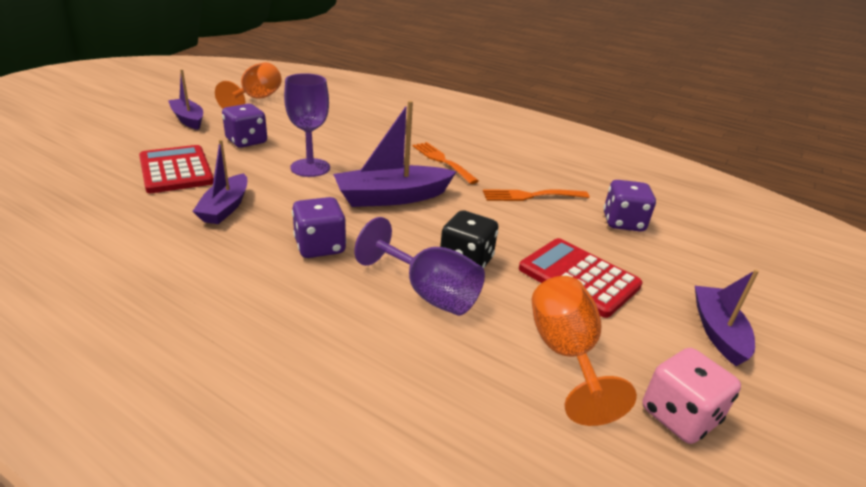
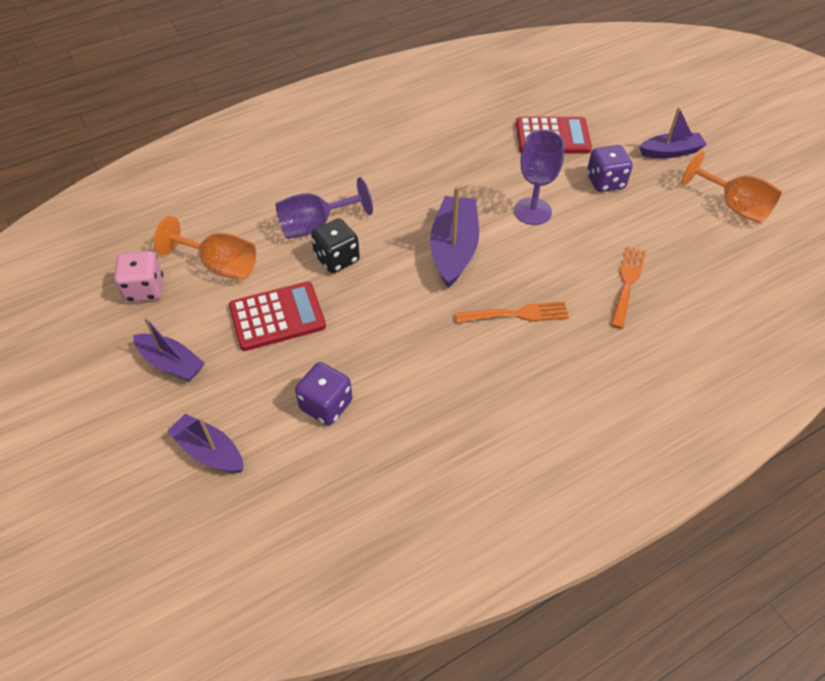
camera: 120 degrees right, 20 degrees up
(225, 207) = (477, 154): purple boat -> purple boat (209, 451)
(320, 247) = (399, 189): purple dice -> none
(530, 196) = (411, 355): orange fork -> orange fork (627, 283)

